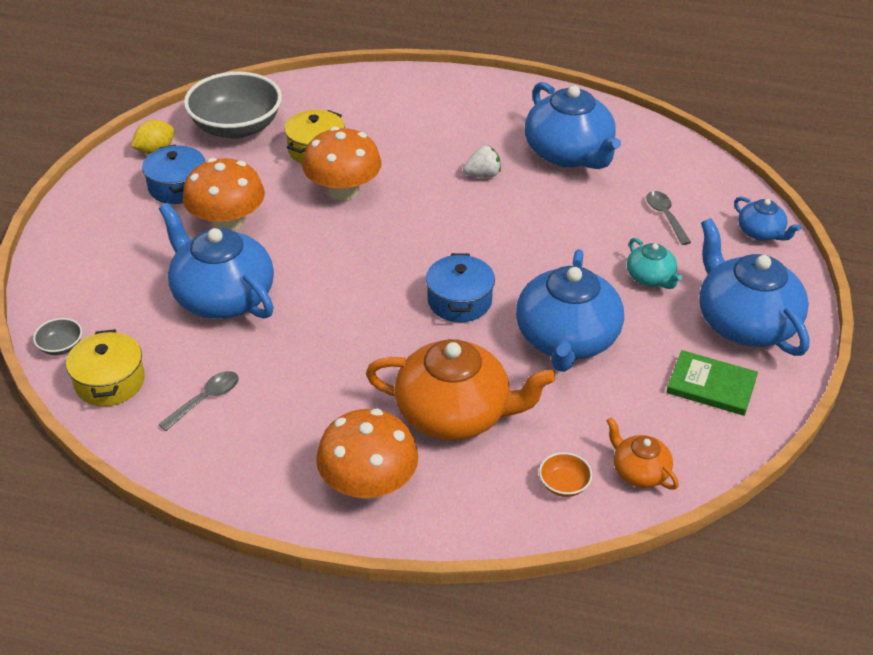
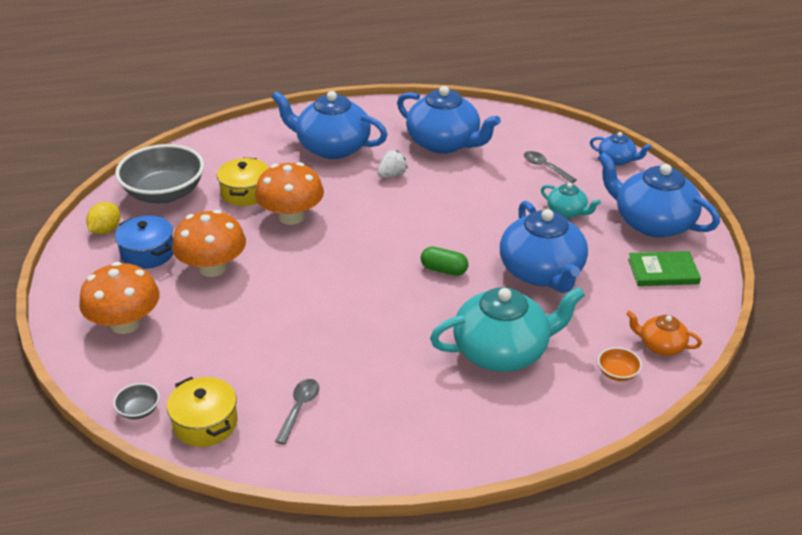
camera: 25 degrees left, 5 degrees down
(222, 297) = (252, 326): blue teapot -> blue teapot (332, 147)
(368, 484) = (477, 425): orange mushroom -> orange mushroom (125, 323)
(455, 414) = (502, 351): orange teapot -> turquoise teapot
(459, 301) = (444, 270): blue pot -> green capsule

